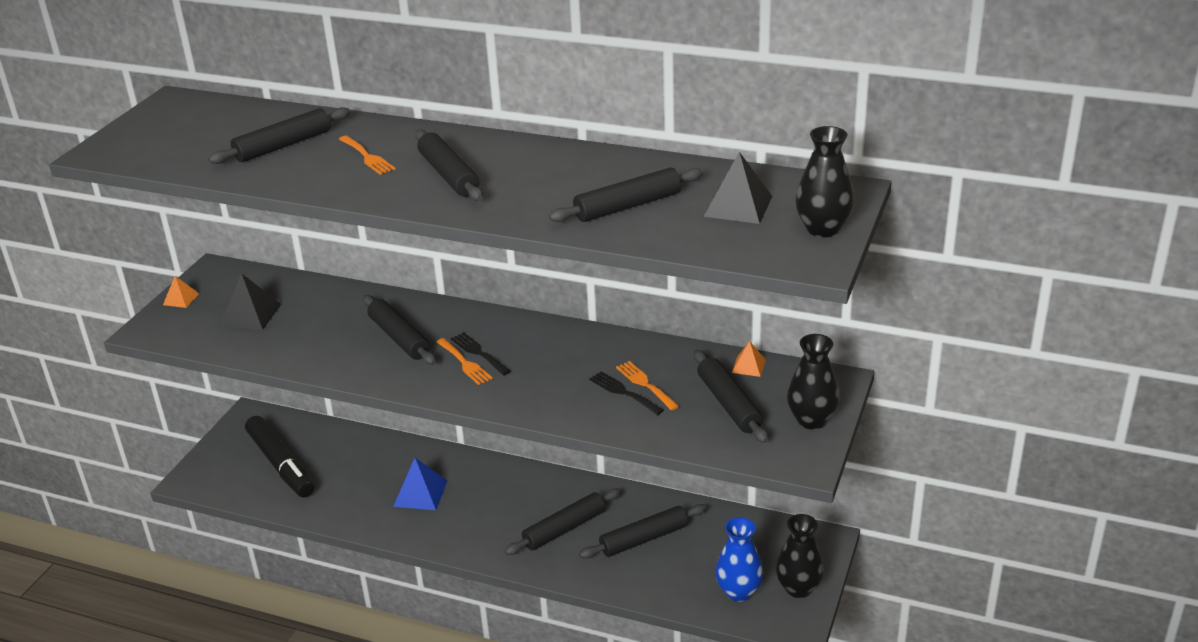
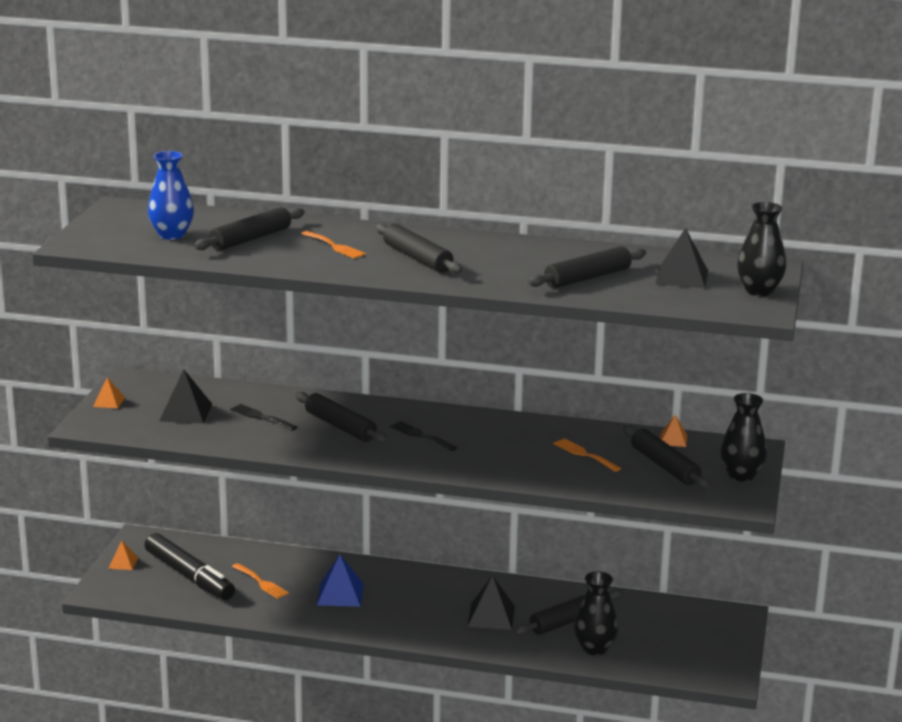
camera: 10 degrees left, 10 degrees down
(223, 445) = (123, 563): none -> orange pyramid
(465, 363) = (411, 443): orange fork -> orange fork (261, 582)
(564, 529) = (491, 616): black rolling pin -> black pyramid
(623, 392) = (567, 460): black fork -> black fork (261, 417)
(738, 591) = (669, 655): blue vase -> blue vase (172, 235)
(798, 588) = (723, 651): black vase -> black vase (594, 648)

